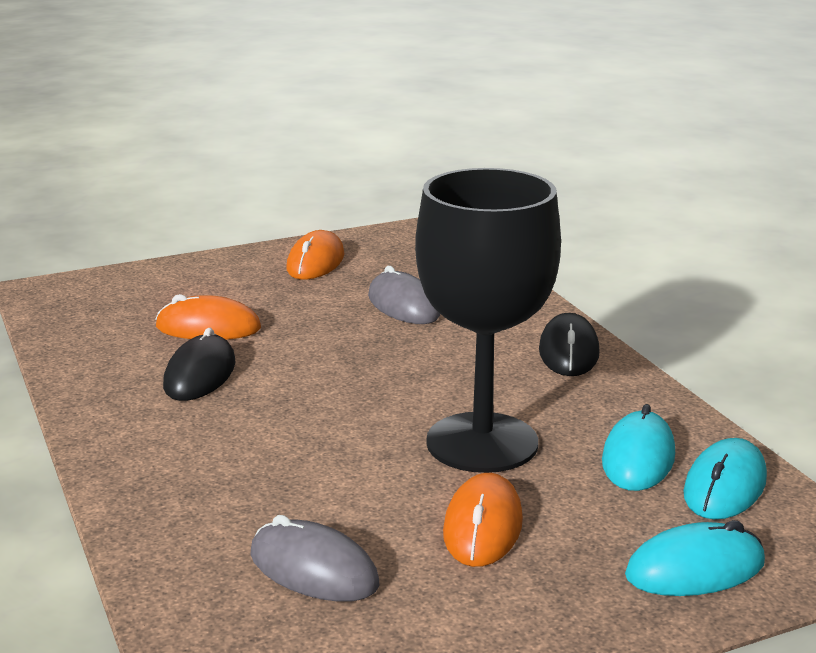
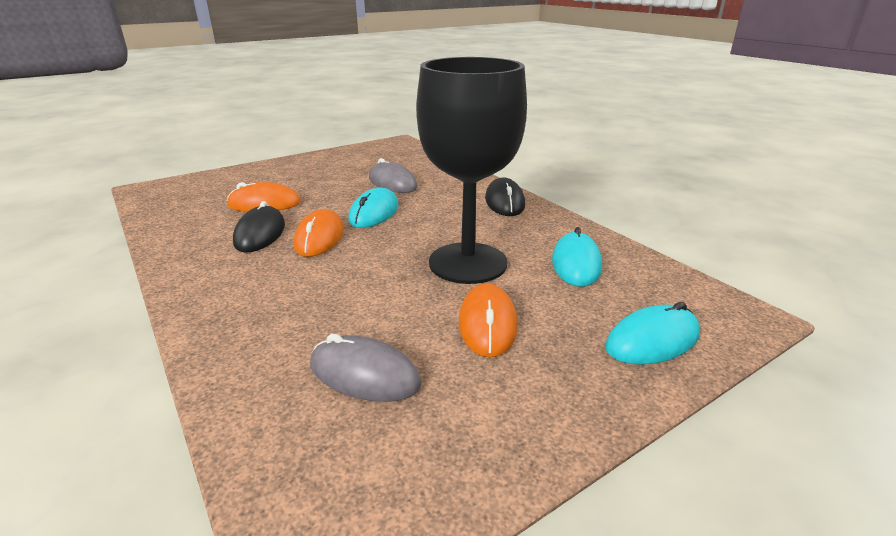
camera: 10 degrees left, 5 degrees up
(315, 262) = (331, 163): orange mouse -> orange mouse (319, 238)
(724, 486) = (641, 277): turquoise mouse -> turquoise mouse (374, 213)

